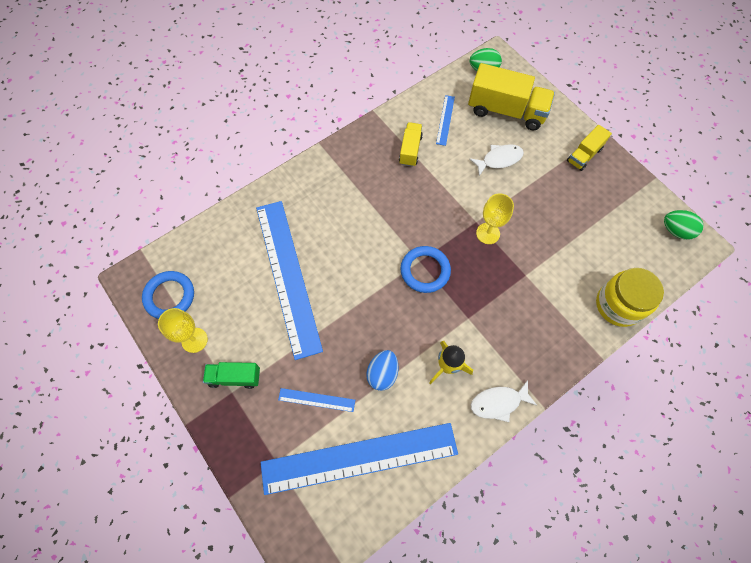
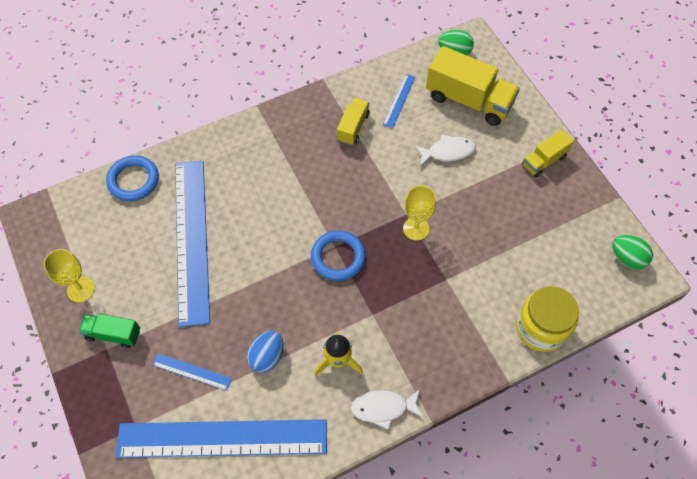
camera: 10 degrees right, 5 degrees down
(170, 296) = (66, 241): blue ring -> blue ring (133, 180)

